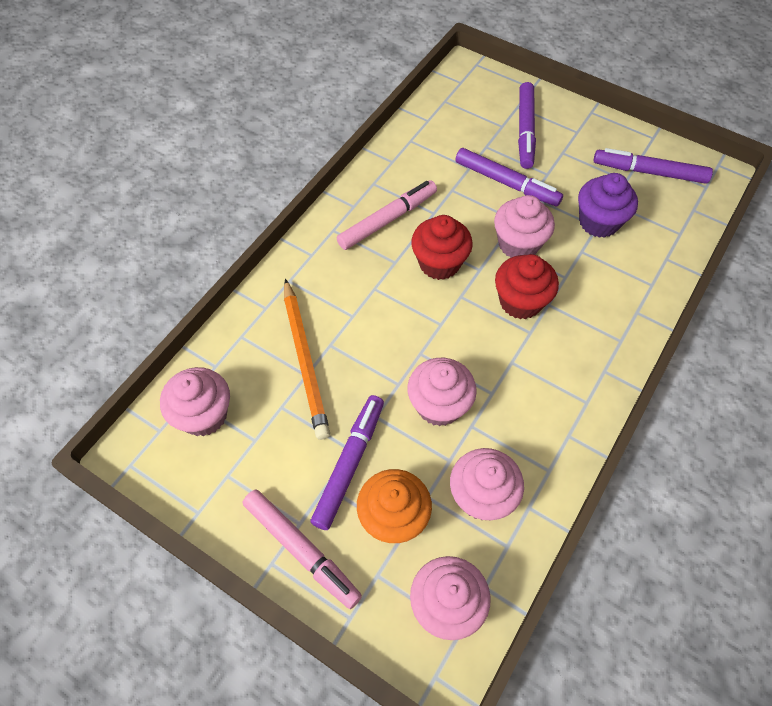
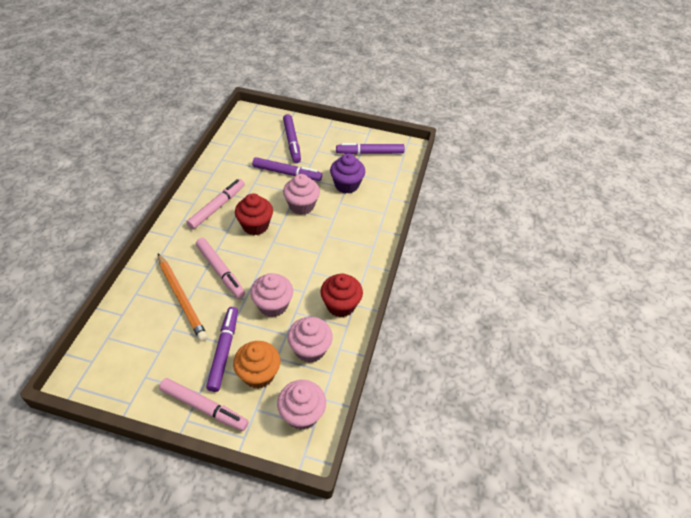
camera: 20 degrees left, 10 degrees down
(204, 415) = (120, 345): pink cupcake -> none
(371, 328) = (220, 271): none -> pink marker
(520, 301) = (310, 237): red cupcake -> red cupcake (340, 305)

